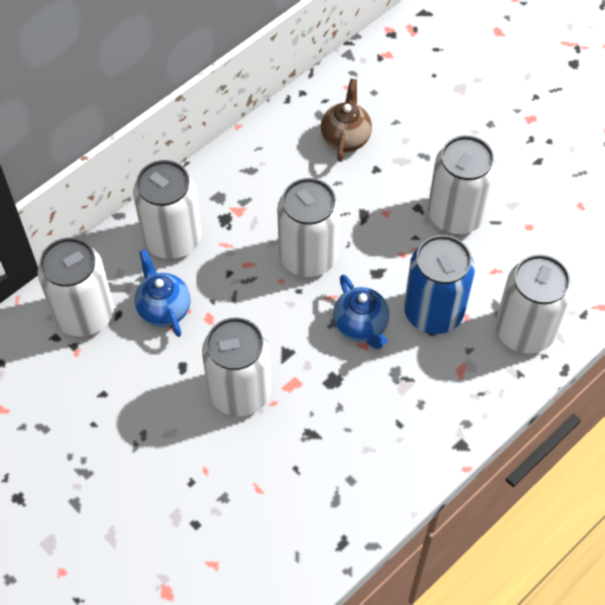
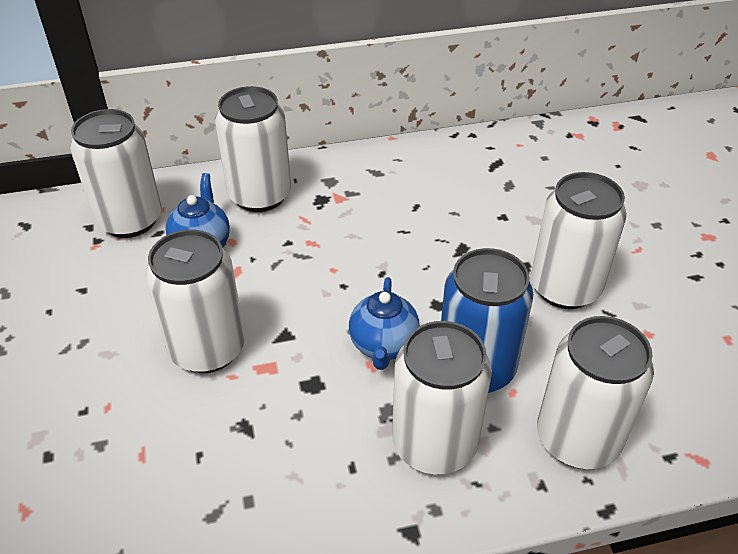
camera: 30 degrees right, 15 degrees down
(308, 256) = (376, 260): white can -> white can (434, 444)
(345, 138) = (489, 181): brown teapot -> none

